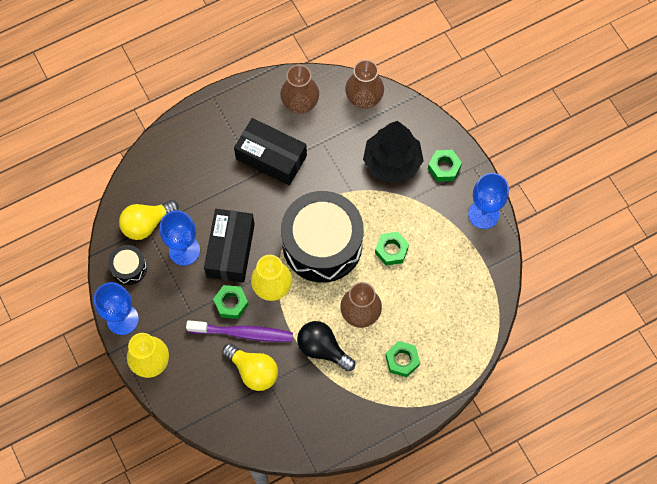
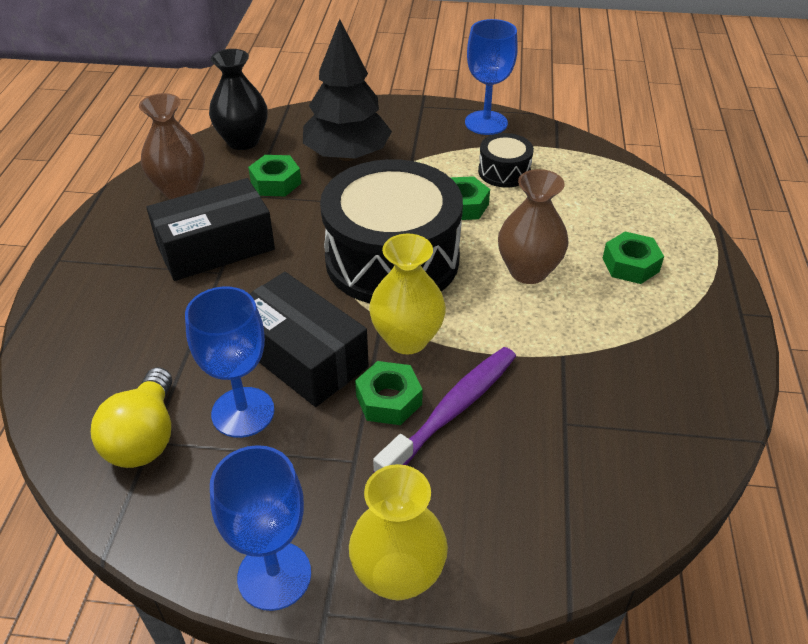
camera: 55 degrees left, 25 degrees down
(129, 268) = (190, 507): black drum -> black drum (504, 172)
(253, 371) = (529, 431): yellow light bulb -> none
(322, 349) = (552, 332): black light bulb -> none
(364, 99) = (243, 141): brown vase -> black vase
(444, 168) = (399, 124): green nut -> green nut (276, 182)

